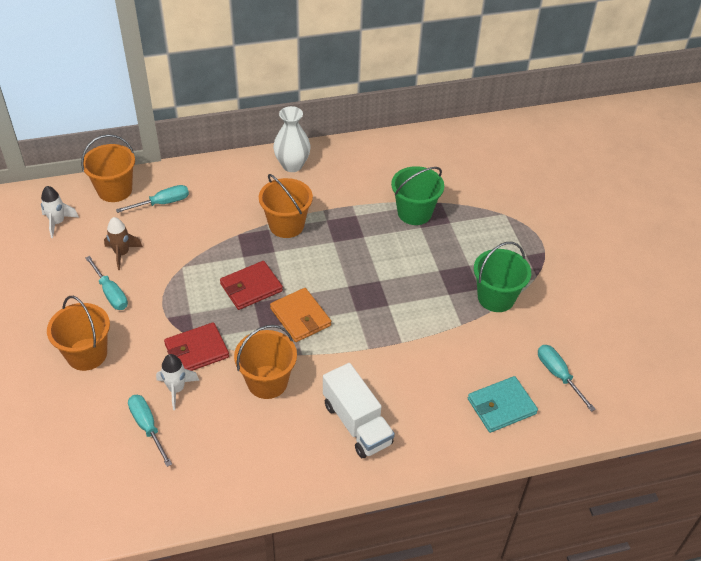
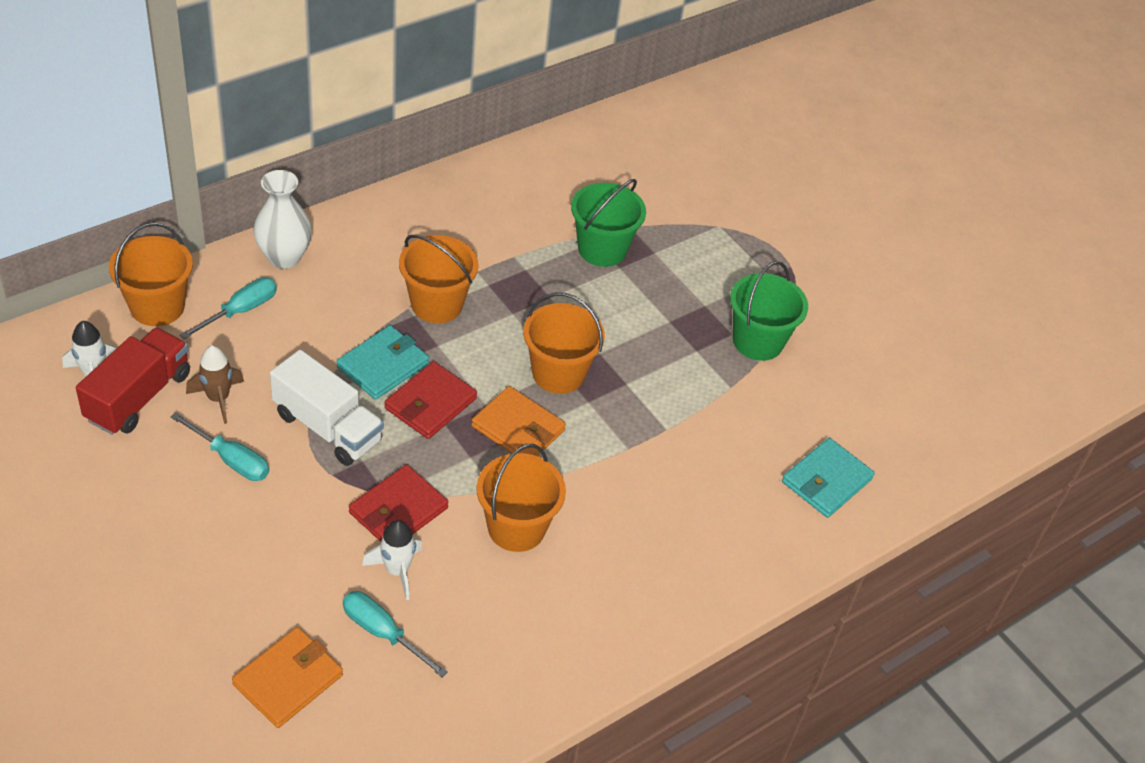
camera: 25 degrees left, 0 degrees up
(75, 440) = (288, 680): none -> orange wallet
(76, 242) = (138, 397): none -> red truck
(87, 354) = (242, 556): orange bucket -> orange bucket (558, 373)
(233, 256) = (383, 365): none -> turquoise wallet
(292, 165) = (403, 216): white vase -> white vase (284, 257)
(357, 423) = (659, 551): white truck -> white truck (327, 427)
(558, 375) = (876, 423): turquoise screwdriver -> none

